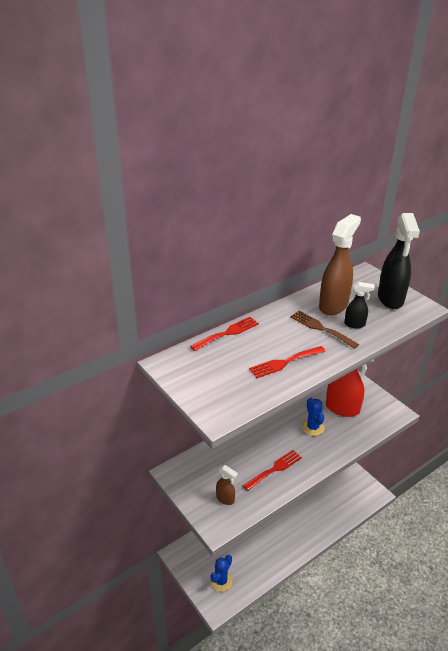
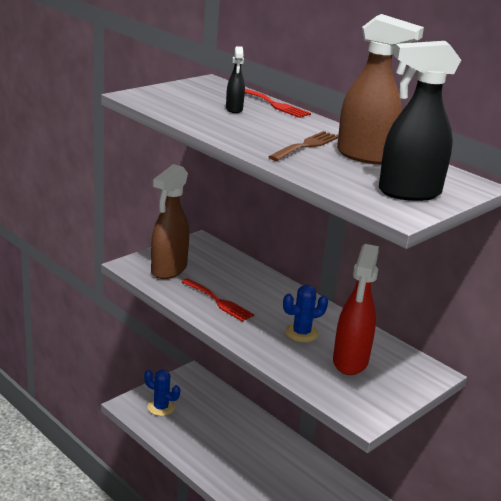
camera: 80 degrees right, 10 degrees down
(225, 499) = (168, 270): brown spray bottle -> brown spray bottle, size x1.98
(284, 362) = (228, 124): red fork -> none
(355, 324) = (326, 164): black spray bottle -> black spray bottle (234, 109)

